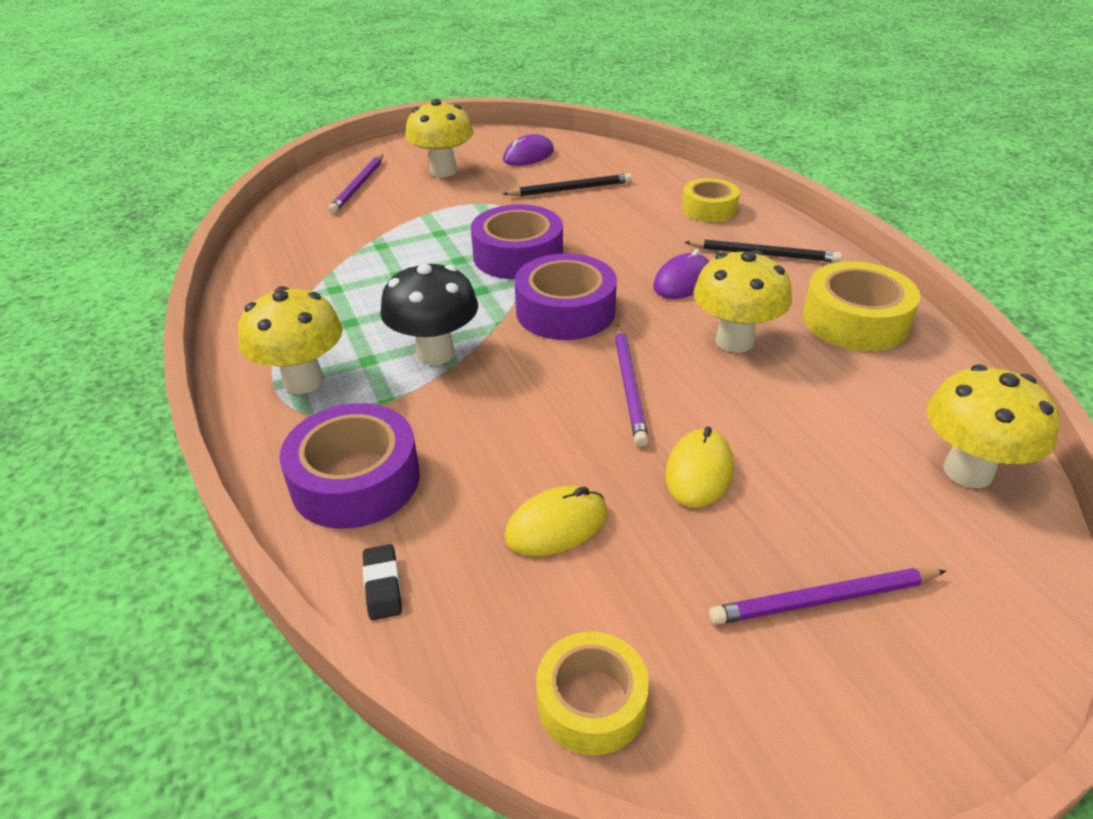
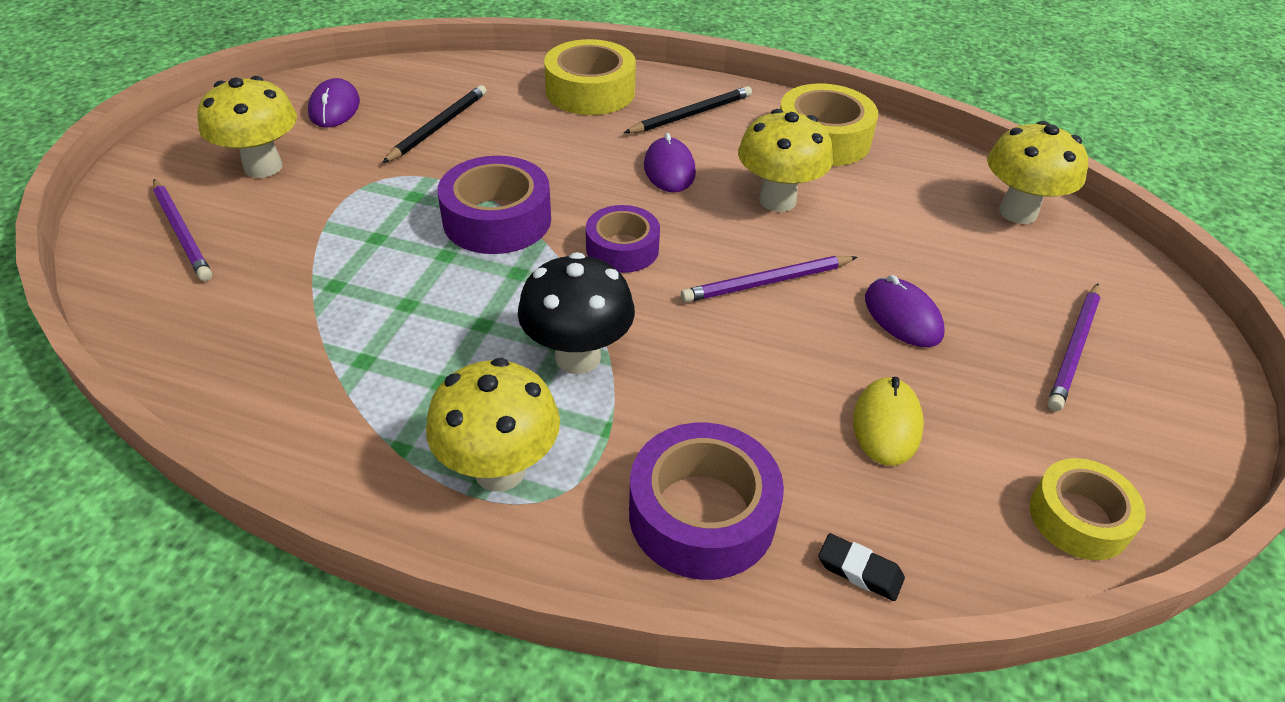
camera: 50 degrees left, 5 degrees up
(565, 311) = (622, 249): purple tape -> purple tape, size x0.66
(629, 386) = (767, 282): purple pencil -> purple pencil turned 120 degrees clockwise
(699, 471) = (902, 316): yellow mouse -> purple mouse
(709, 209) = (590, 91): yellow tape -> yellow tape, size x1.52

